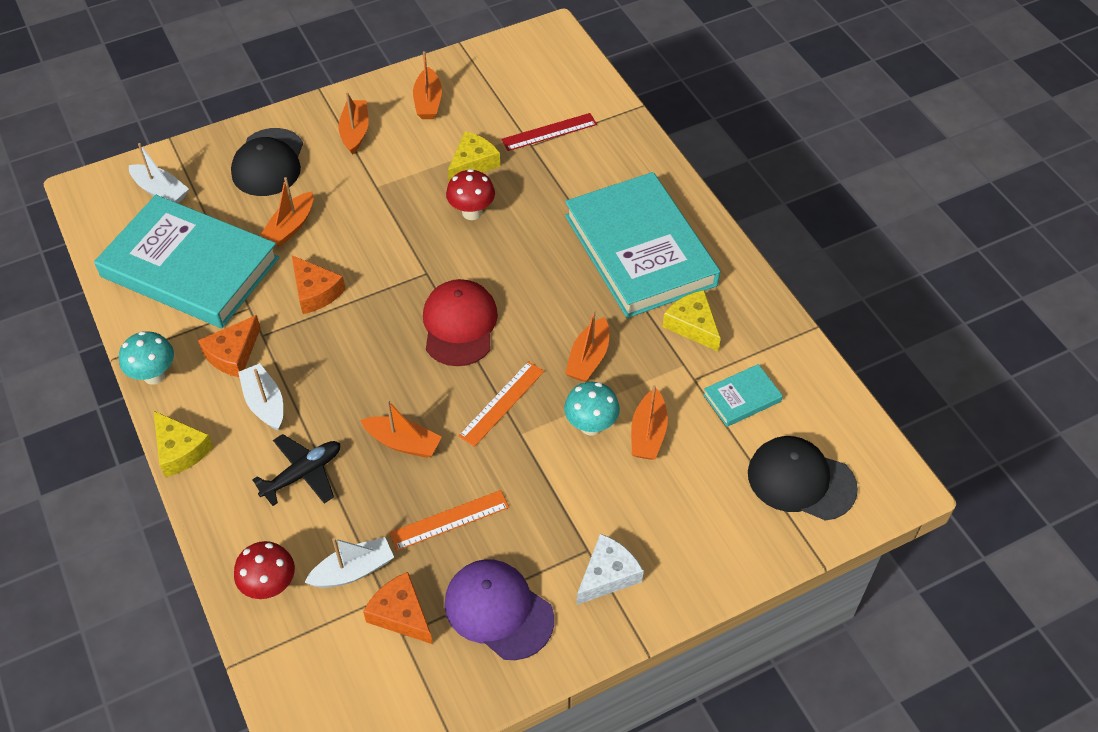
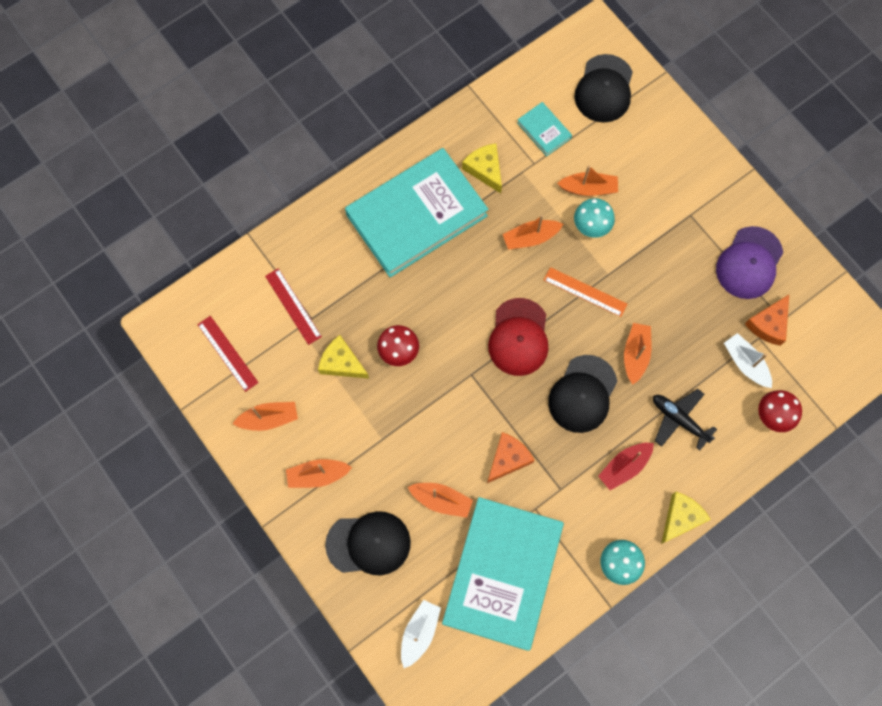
camera: 100 degrees left, 20 degrees up
(233, 354) = (584, 506): orange cheese -> none
(265, 403) = (624, 466): white boat -> red boat
(369, 377) = (582, 394): none -> black cap
(449, 520) = (690, 308): orange ruler -> none
(459, 325) = (519, 337): red cap -> red cap turned 75 degrees counterclockwise
(509, 78) = (228, 353): none -> red ruler
(588, 358) = (530, 238): orange boat -> orange boat turned 150 degrees clockwise
(607, 575) = (706, 200): white cheese -> none
(692, 325) = (485, 169): yellow cheese -> yellow cheese turned 105 degrees clockwise

